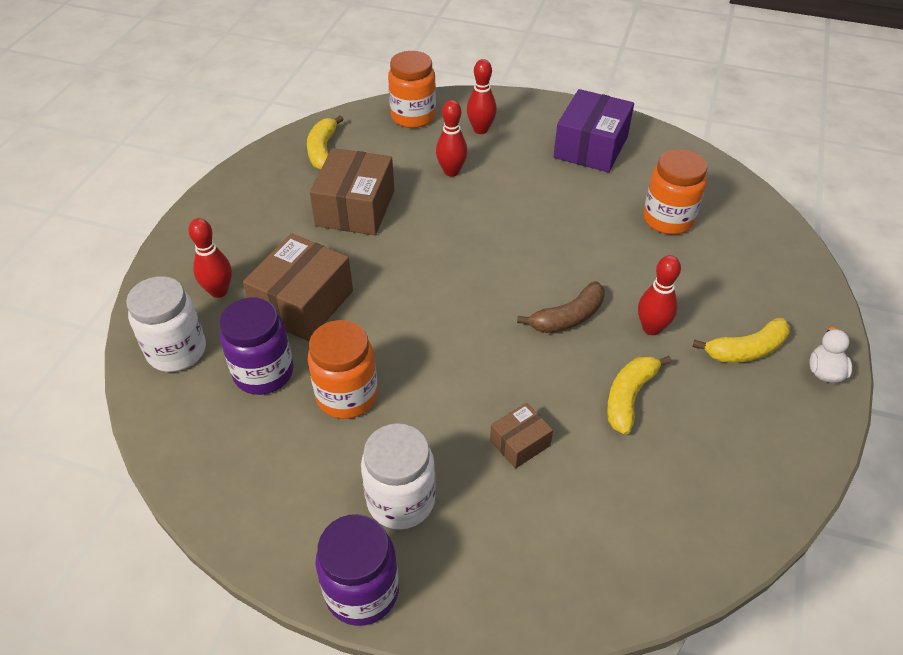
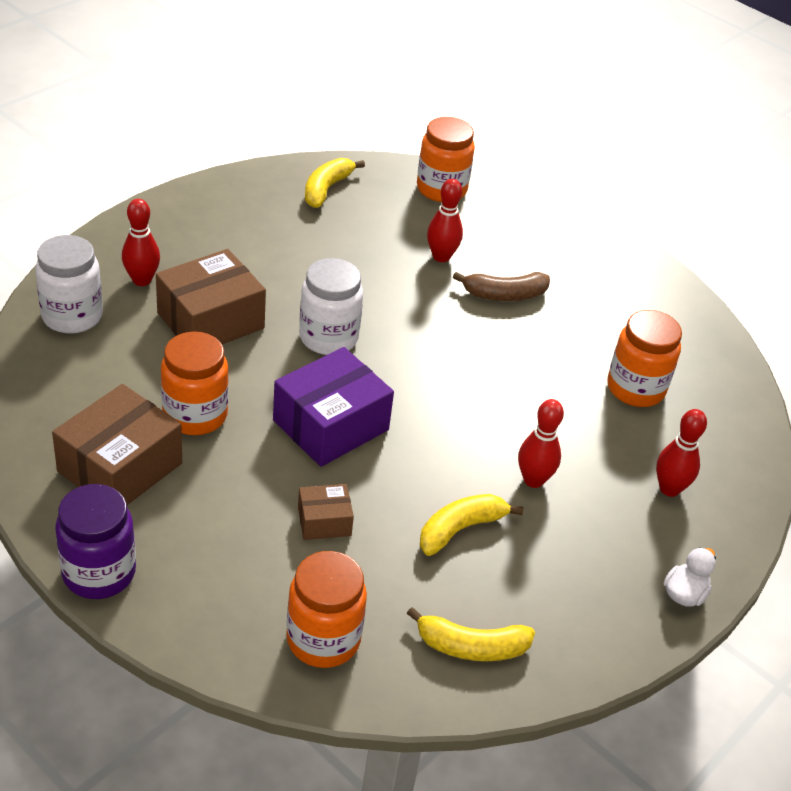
camera: 20 degrees right, 5 degrees down
(263, 373) = (135, 365): purple jar -> none
(355, 208) = (320, 255): brown box -> brown box (120, 467)
(401, 501) = (182, 519): white jar -> white jar (328, 338)
(480, 129) = (503, 227): red bowling pin -> red bowling pin (669, 489)
(568, 317) = (455, 436): brown banana -> brown banana (504, 295)
(590, 147) = (608, 287): purple box -> purple box (330, 425)
(595, 554) = (323, 639): none -> orange jar
(746, 350) = (616, 540): yellow banana -> yellow banana (471, 647)

